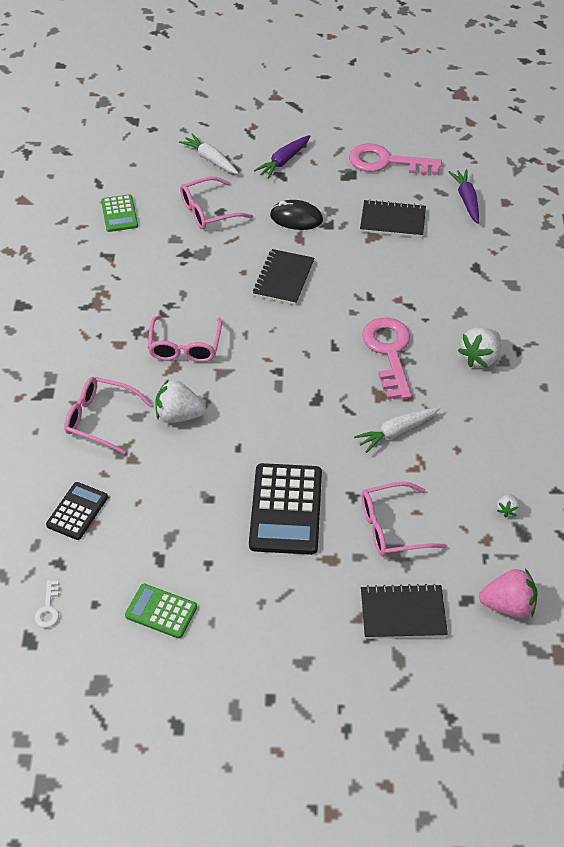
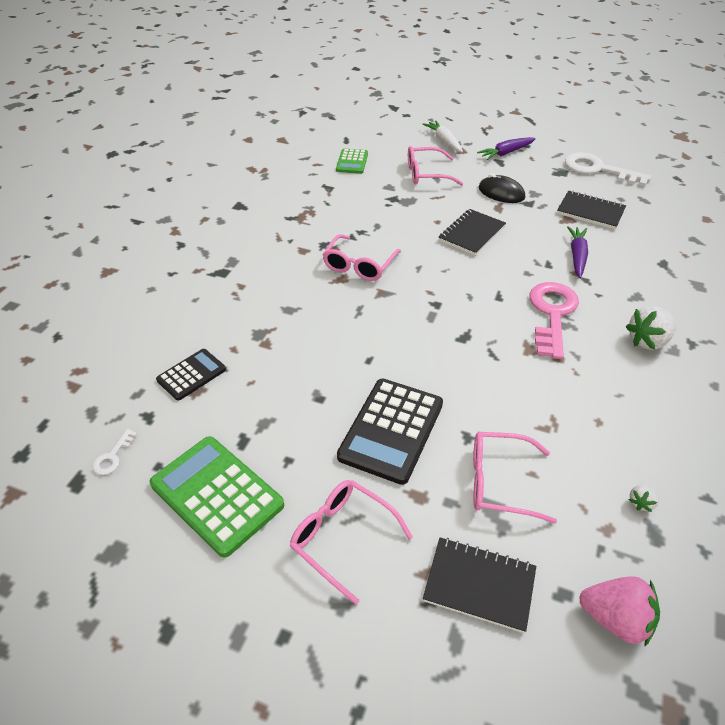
camera: 20 degrees right, 5 degrees down
(100, 419) = (255, 303): pink glasses -> pink glasses (342, 538)
(161, 611) = (217, 494): green calculator -> green calculator, size x1.74
(179, 415) = (326, 318): white strawberry -> none
(386, 162) = (598, 169): pink key -> white key
(397, 432) = (536, 387): white carrot -> none
(466, 200) = (667, 210): purple carrot -> purple carrot (577, 256)

